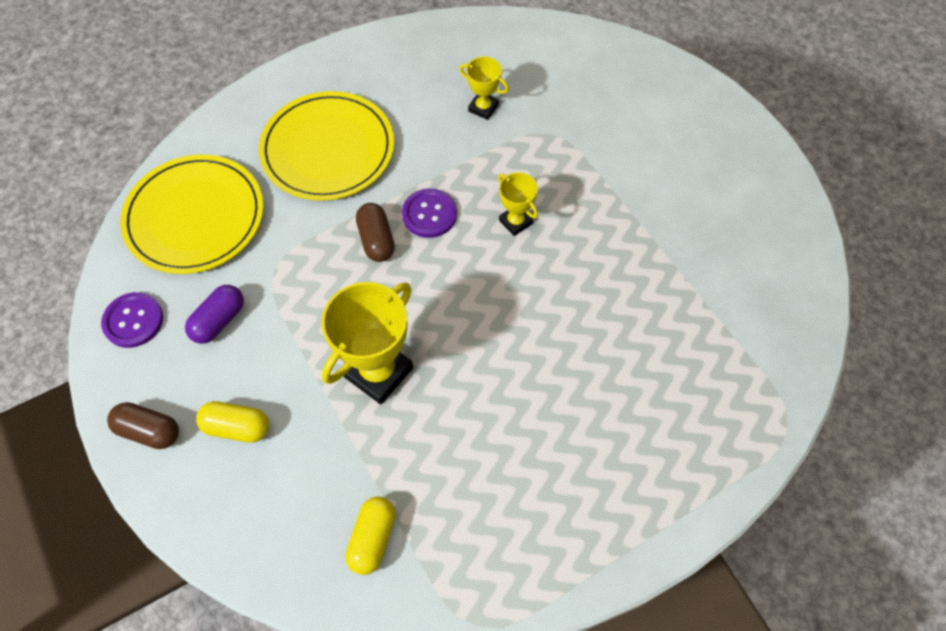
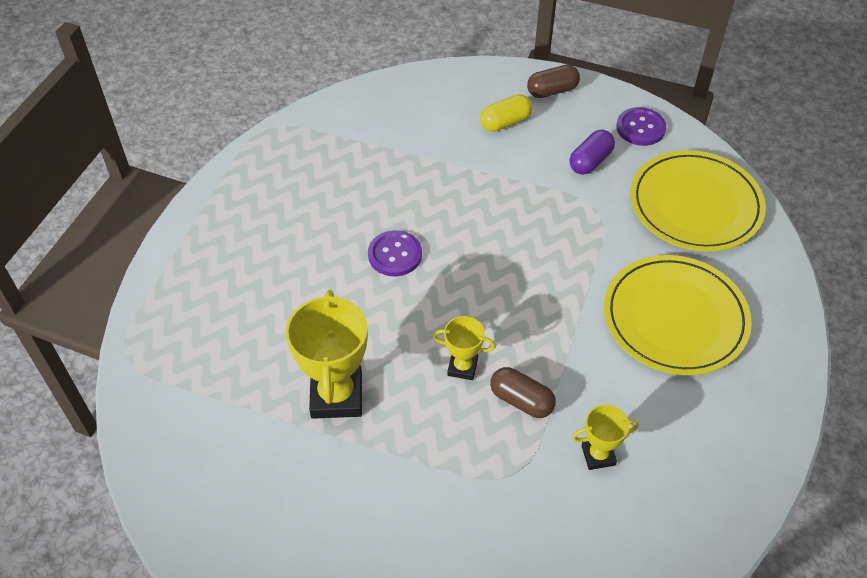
camera: 140 degrees right, 10 degrees down
(219, 321) = (590, 161): purple capsule -> purple capsule turned 45 degrees clockwise
(372, 538) = (365, 126): yellow capsule -> none
(376, 240) = (553, 278): brown capsule -> brown capsule (521, 400)
(378, 372) = (454, 201): yellow trophy -> yellow trophy (337, 396)
(429, 214) = (536, 324): purple button -> purple button (395, 255)

